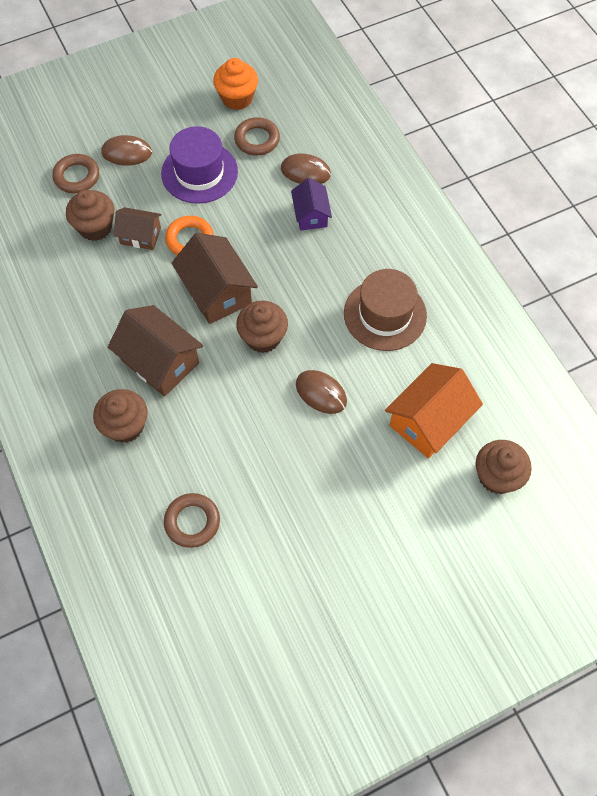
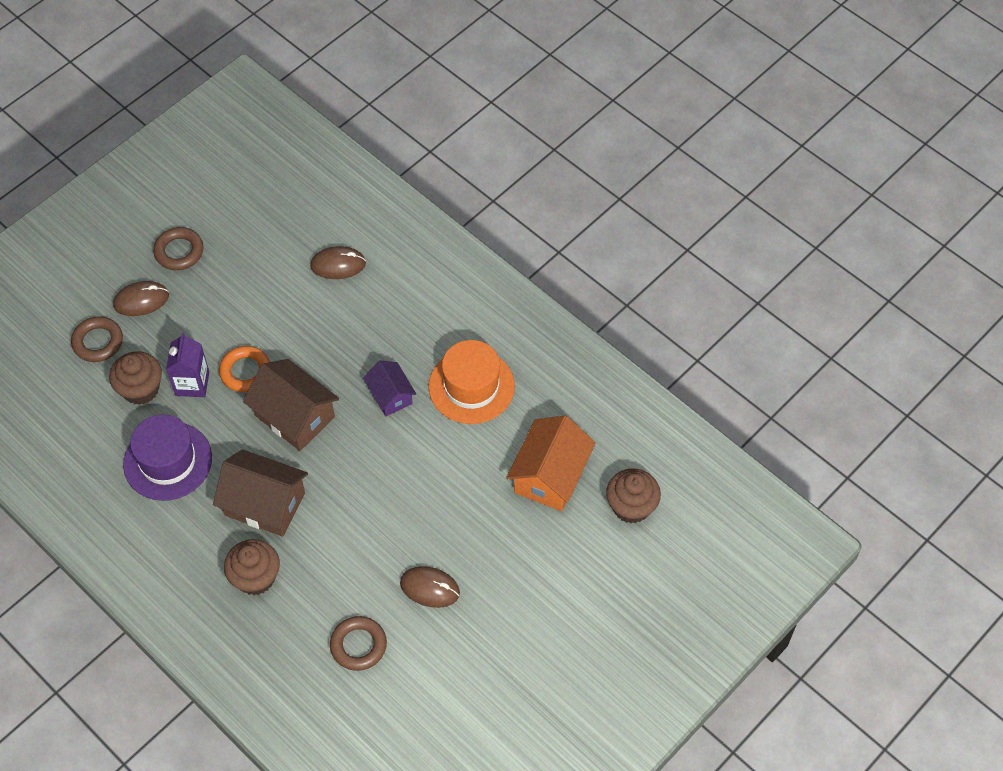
camera: 20 degrees left, 5 degrees down
(140, 236) = (192, 383): brown house -> purple carton
(199, 172) = (227, 298): purple hat -> purple hat (167, 461)
(237, 98) = (236, 207): orange cupcake -> none
(257, 139) = (274, 245): brown ring -> brown ring (179, 251)
(263, 337) = (359, 447): brown cupcake -> none
(311, 215) = (360, 308): purple house -> purple house (390, 395)
(321, 393) = (437, 483): brown mouse -> brown mouse (430, 588)
(385, 314) = (471, 386): brown hat -> orange hat

